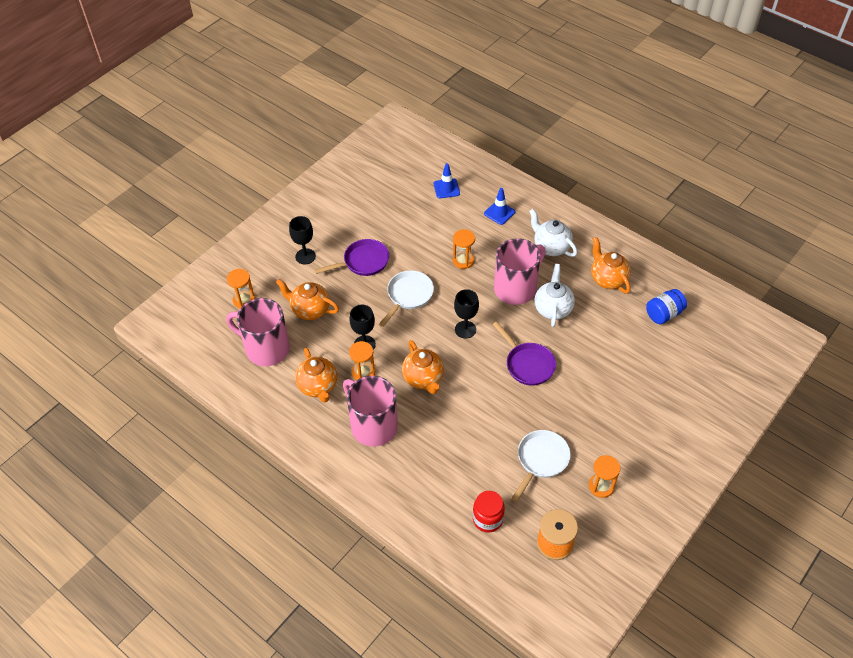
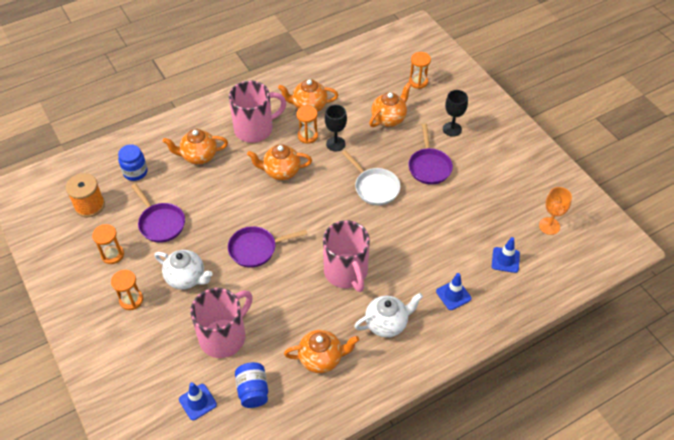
camera: 110 degrees right, 0 degrees up
(266, 348) = (361, 85): pink mug -> pink mug (224, 336)
(396, 168) = (549, 226): none -> orange goblet
(436, 464) = (199, 156): none -> orange teapot
(463, 260) = (399, 241): orange hourglass -> orange hourglass (131, 300)
(465, 329) = (317, 216): black goblet -> none
(487, 519) = (135, 172): red jar -> blue jar
(541, 460) = (160, 223): white pan -> purple pan
(553, 309) = (307, 293): white teapot -> white teapot (186, 278)
(697, 347) = (197, 402): none -> blue traffic cone

